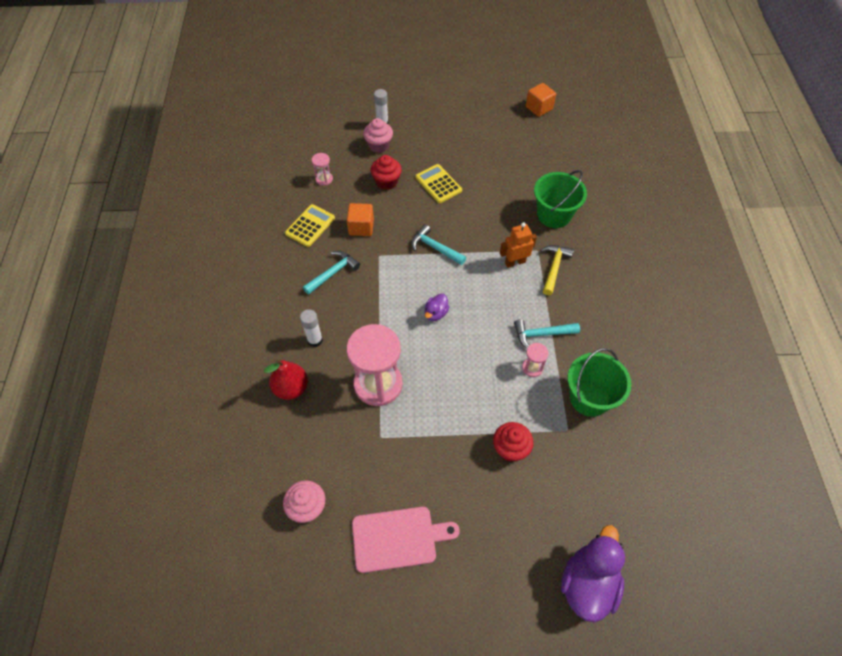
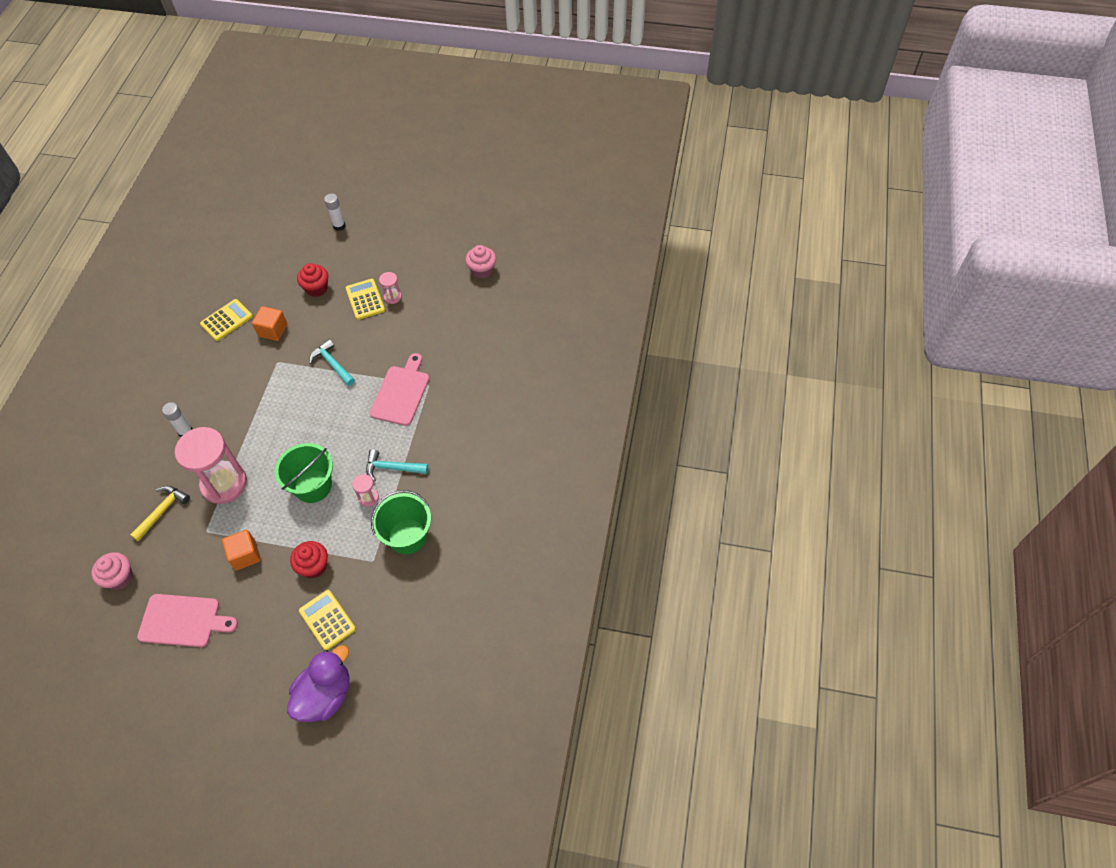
camera: 15 degrees right, 0 degrees up
(291, 388) = (147, 471): red pear -> none
(324, 179) = (259, 275): pink hourglass -> pink hourglass (392, 297)
(333, 273) = (228, 371): turquoise hammer -> none
(379, 145) = (326, 249): pink cupcake -> pink cupcake (482, 270)
(436, 313) = (304, 428): purple duck -> none
(515, 262) = (401, 393): orange robot -> pink cutting board
(539, 108) = (503, 235): orange cube -> orange cube (245, 555)
(551, 501) = (327, 620): none -> yellow calculator
(554, 215) = (462, 352): green bucket -> green bucket (313, 486)
(554, 267) = (436, 405): yellow hammer -> yellow hammer (162, 511)

